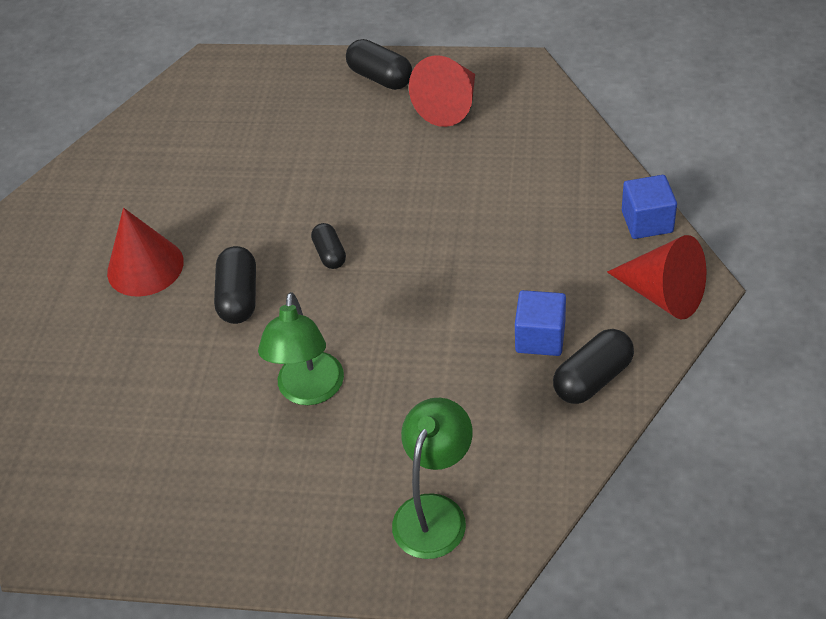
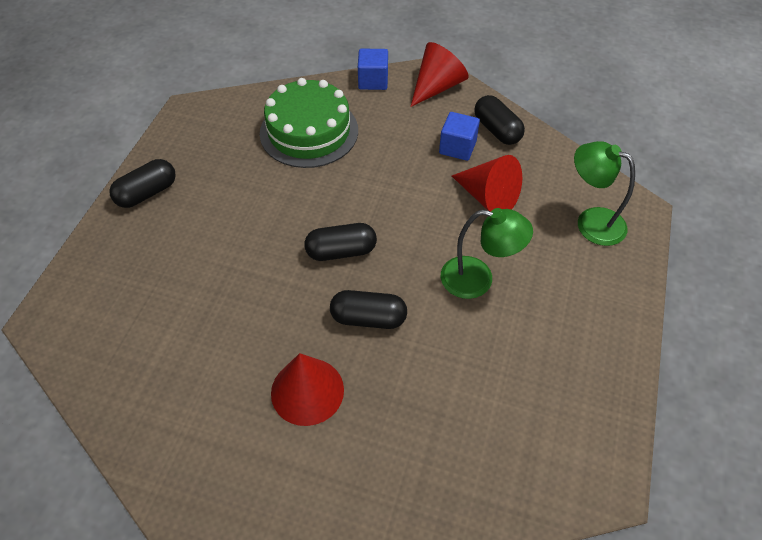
camera: 85 degrees left, 5 degrees up
(330, 254) = (341, 251): black capsule -> black capsule, size x1.56
(450, 106) = (207, 156): red cone -> red cone (488, 197)
(520, 181) = (309, 131): none -> green cake

